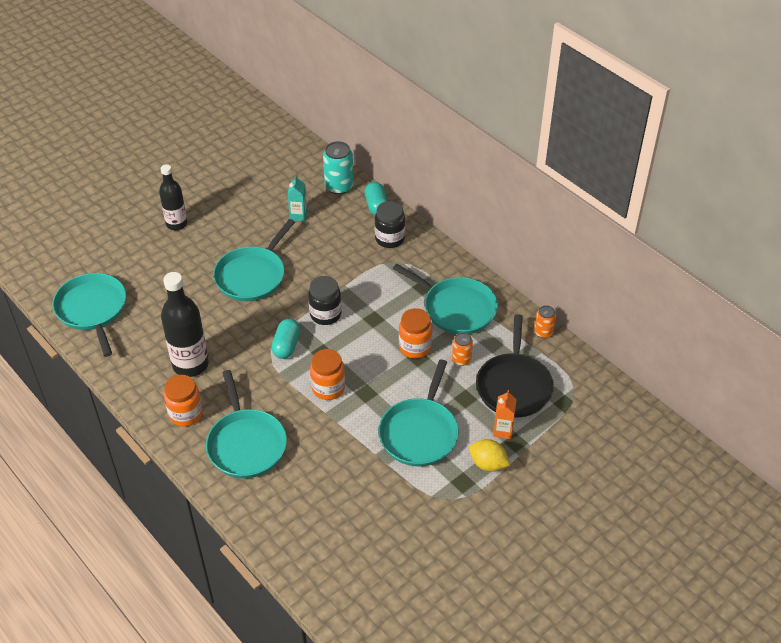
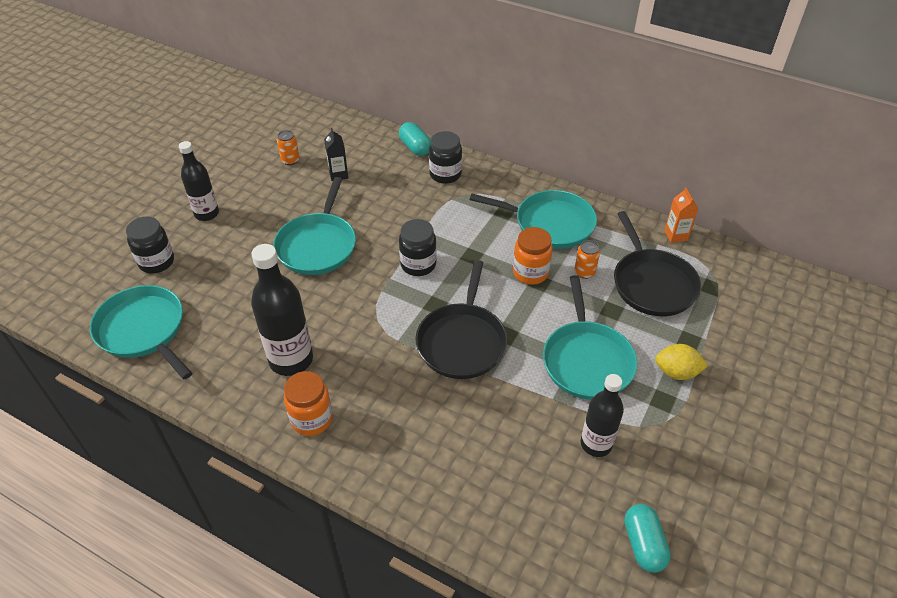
camera: 20 degrees left, 0 degrees up
(122, 256) = (156, 262): none -> black jar
(246, 444) = (400, 432): turquoise pan -> none
(286, 346) = (392, 308): turquoise capsule -> turquoise capsule (643, 544)
(298, 215) = (338, 174): turquoise carton -> black carton
(328, 388) = (462, 341): orange jar -> black pan
(339, 186) = (367, 138): turquoise can -> none
(389, 498) = (596, 444): none -> black bottle
(503, 430) = (669, 332): orange carton -> orange carton (675, 235)
(543, 332) = (647, 224): orange can -> orange can (290, 160)

